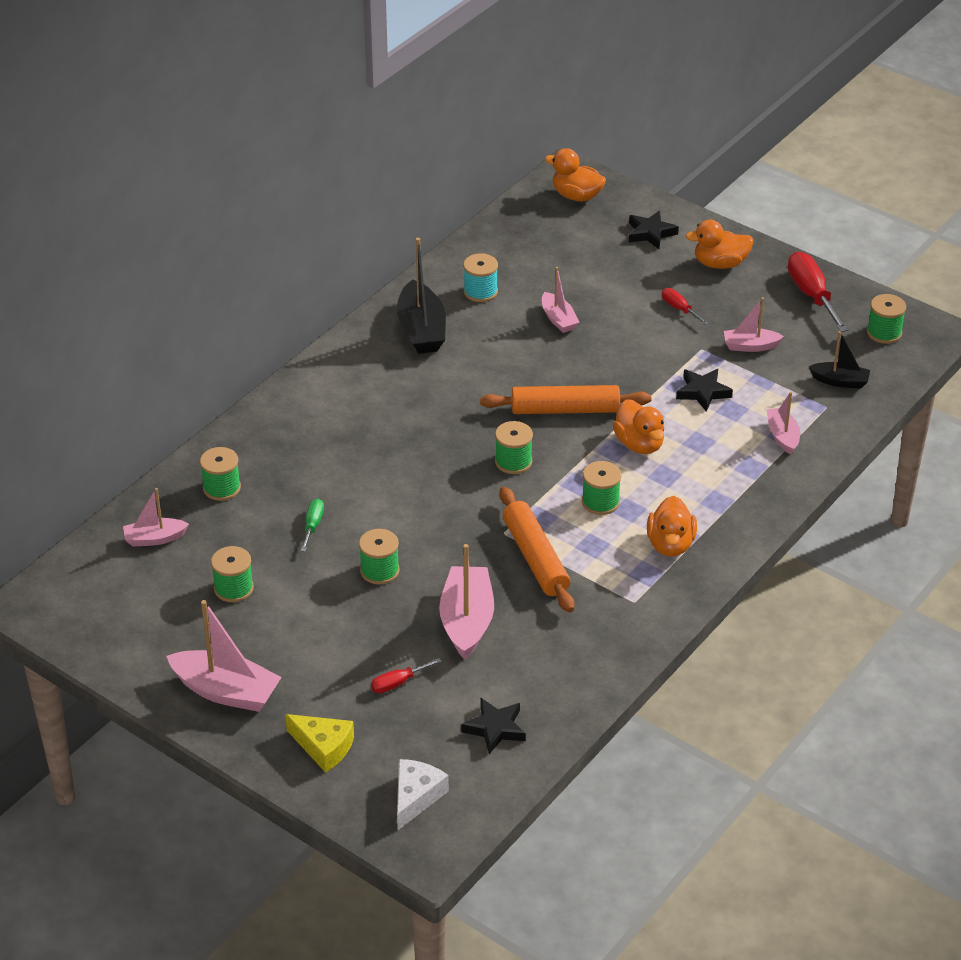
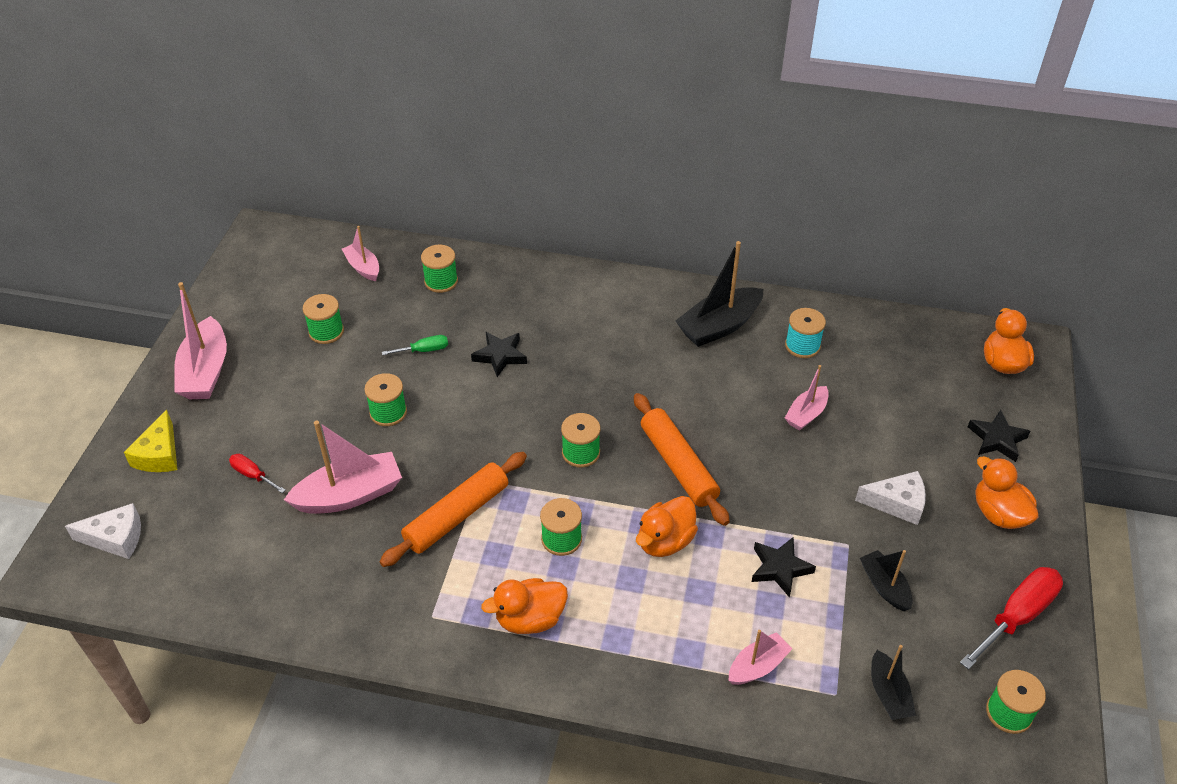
camera: 65 degrees right, 5 degrees up
(495, 728) = (217, 565): black star -> black star (500, 356)
(679, 308) = (897, 503): red screwdriver -> white cheese
(750, 346) = (884, 586): pink boat -> black boat

